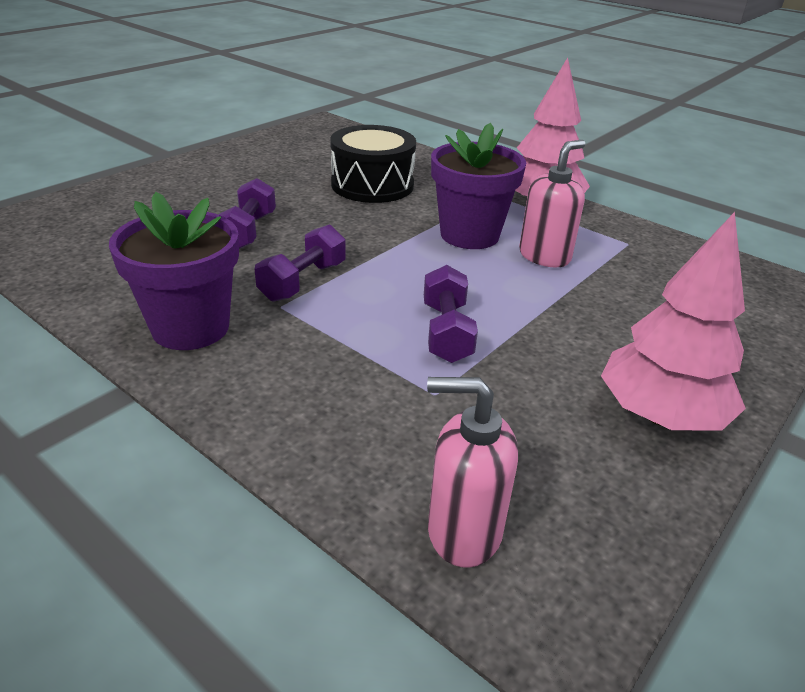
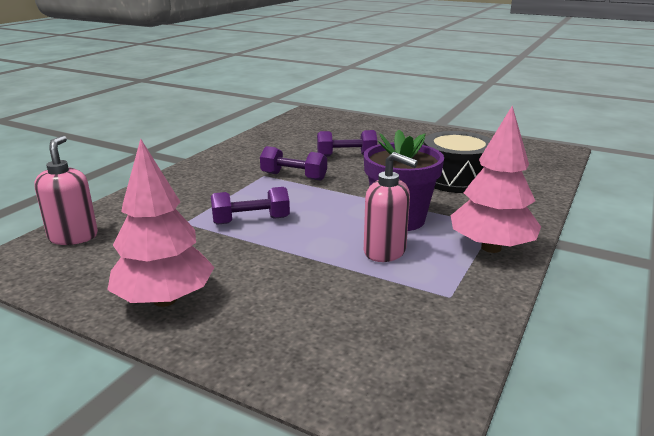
camera: 80 degrees right, 10 degrees down
(190, 327) = (235, 160): purple flower pot -> none

